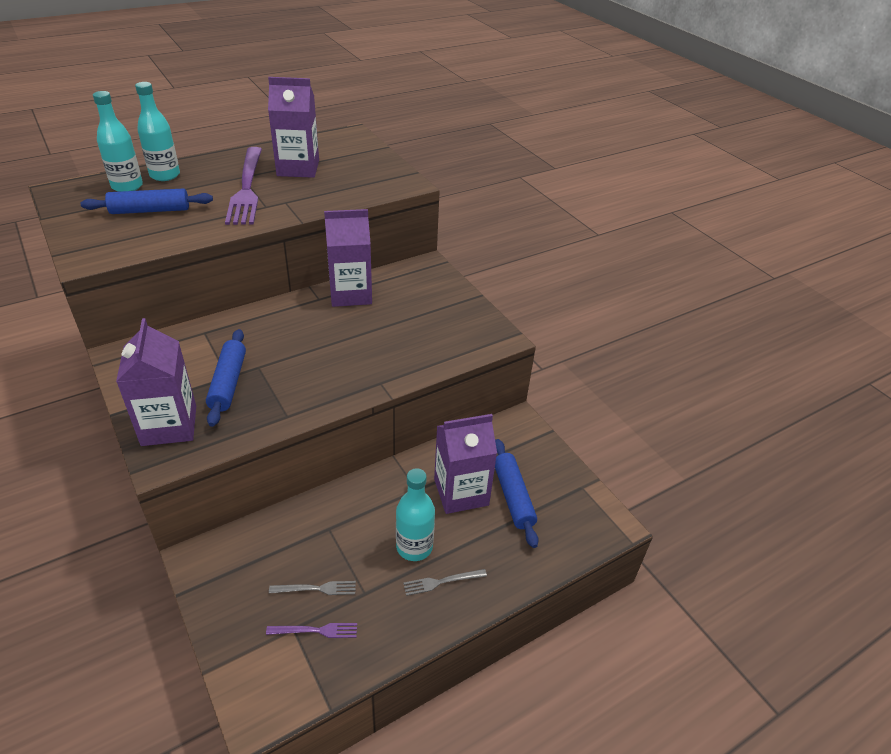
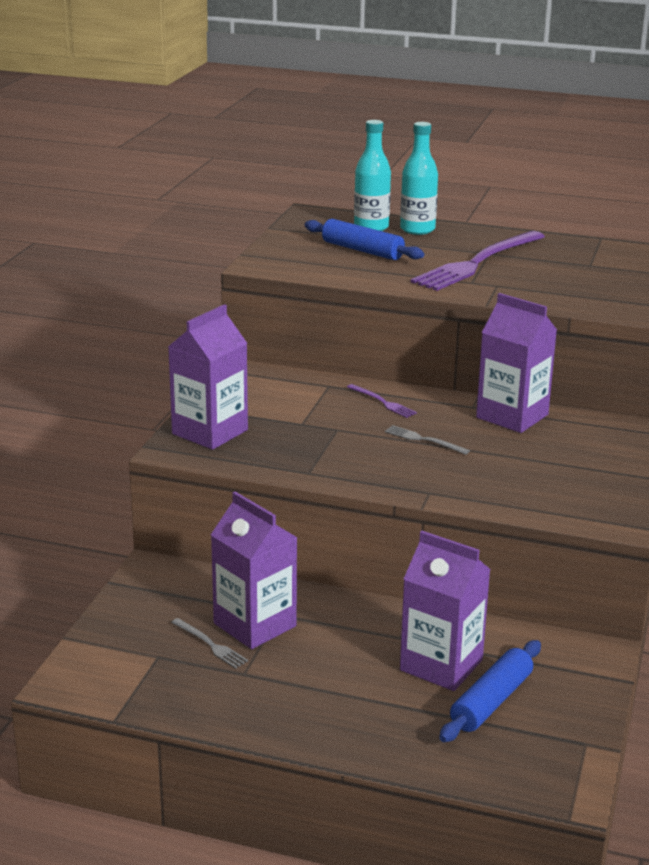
camera: 50 degrees right, 15 degrees down
(228, 383) = (295, 427): blue rolling pin -> none
(298, 168) = (558, 264): purple carton -> purple carton (255, 625)
(316, 630) = (172, 669): purple fork -> purple fork (382, 402)
(414, 547) = (333, 673): turquoise bottle -> none
(442, 582) = (320, 711): grey fork -> grey fork (424, 440)

